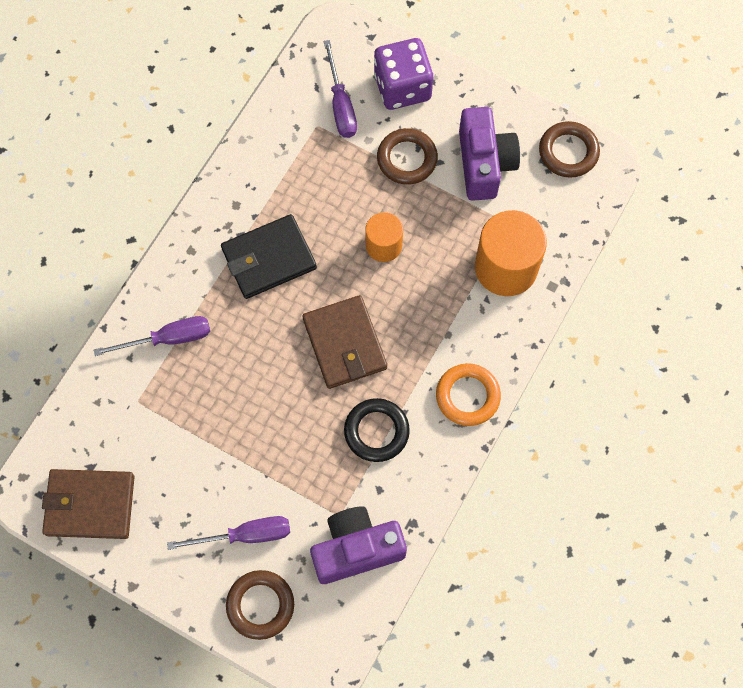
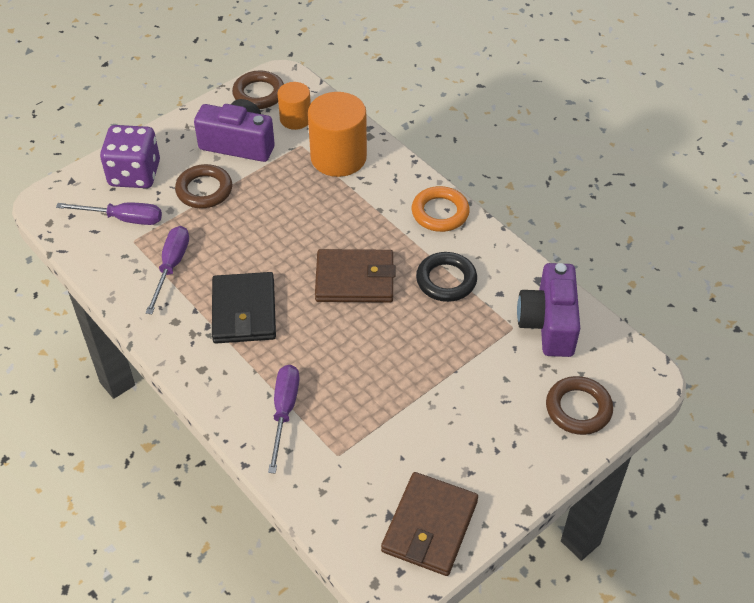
camera: 70 degrees left, 20 degrees down
(245, 535) = (507, 402): purple screwdriver -> purple screwdriver (171, 267)
(383, 245) = (276, 227): orange cylinder -> orange cylinder (295, 119)

